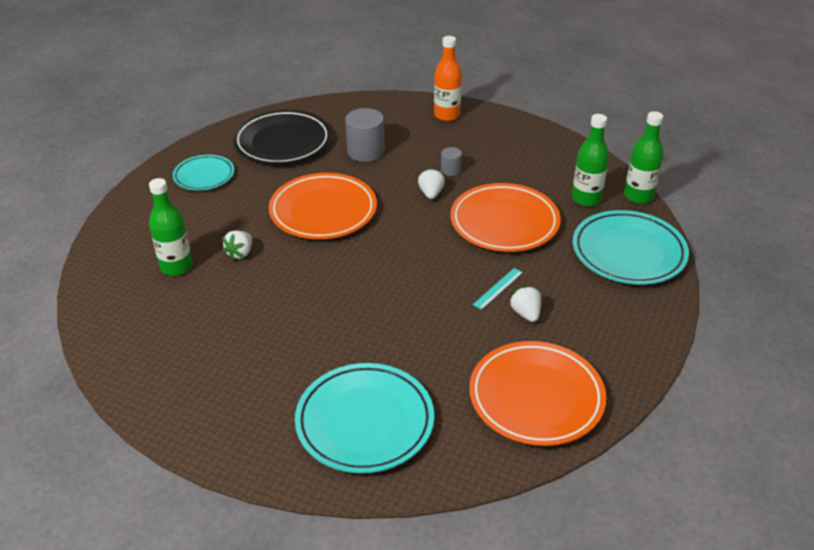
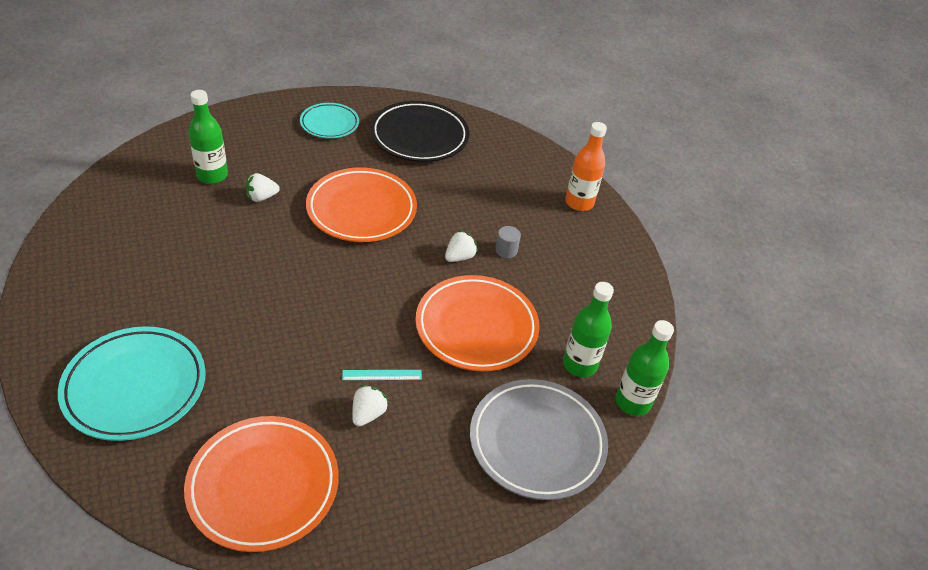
camera: 40 degrees right, 5 degrees up
(365, 151) = (466, 186): grey cylinder -> none
(628, 252) = (537, 442): turquoise plate -> grey plate

